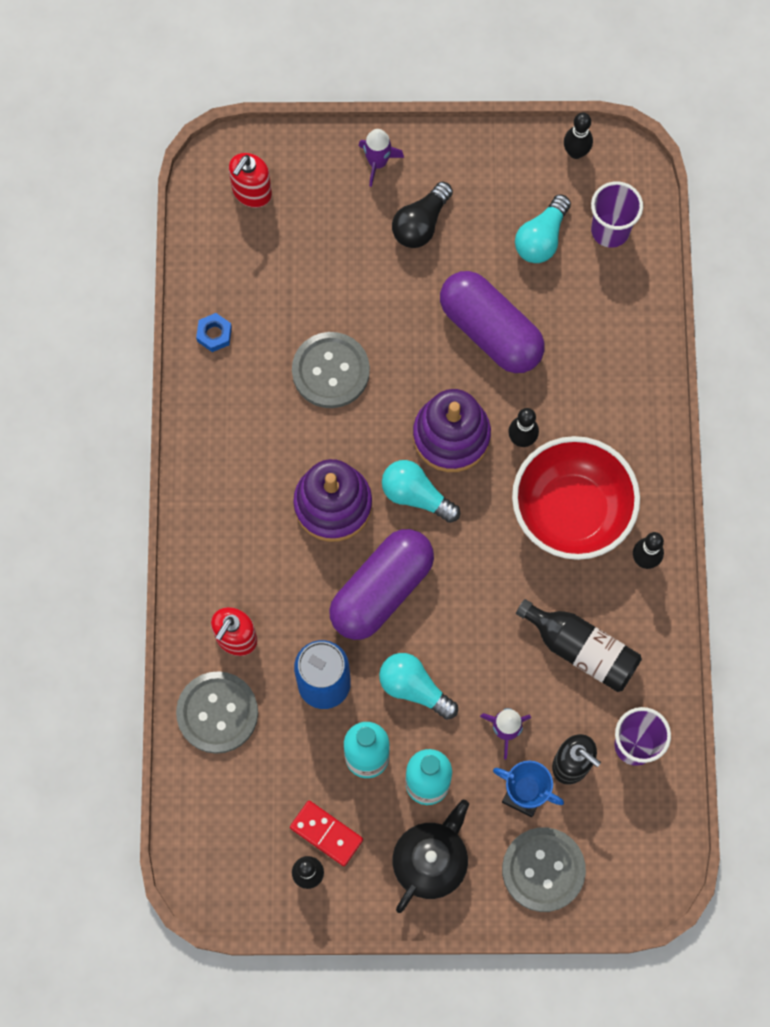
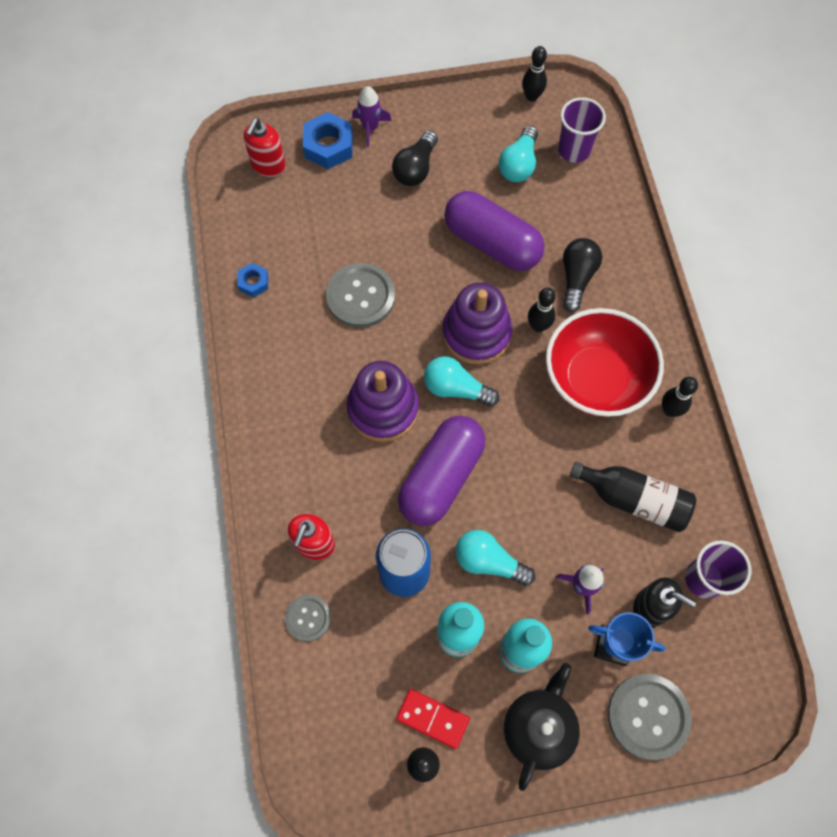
camera: 10 degrees left, 5 degrees down
(217, 713) = (308, 618): grey button -> grey button, size x0.58
(325, 178) = (328, 146): none -> blue nut
(577, 389) = (576, 278): none -> black light bulb

